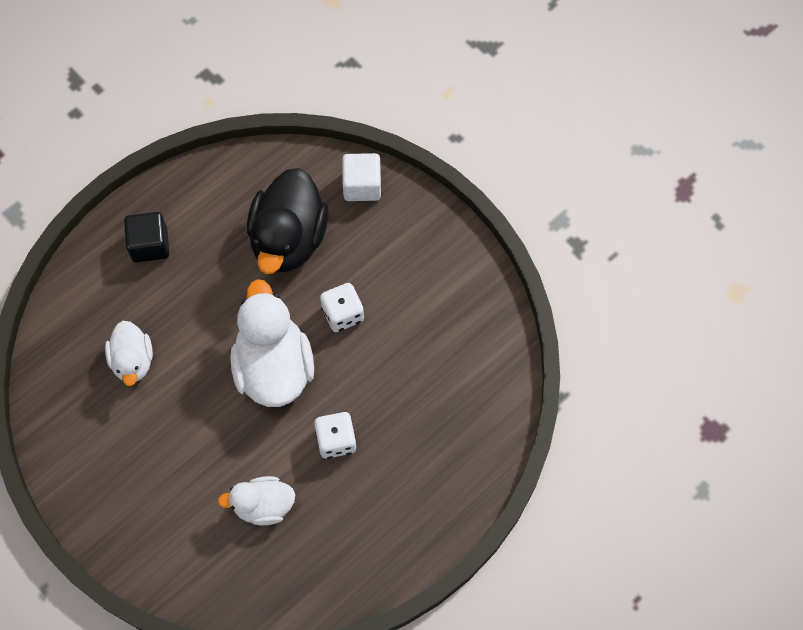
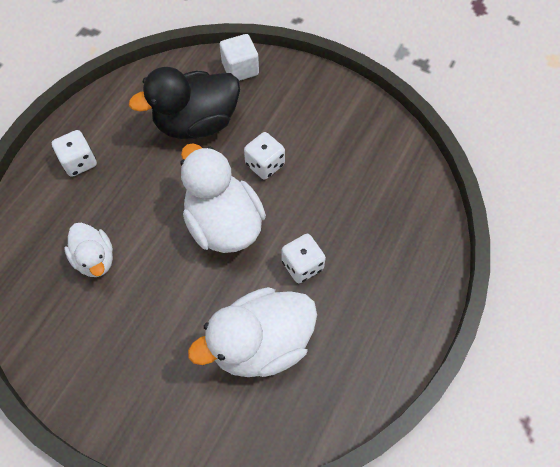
camera: 20 degrees left, 5 degrees down
(150, 245) = (79, 162): black cube -> white dice
(263, 505) = (261, 343): white duck -> white duck, size x1.74
(288, 239) = (196, 123): black duck -> black duck turned 75 degrees clockwise

